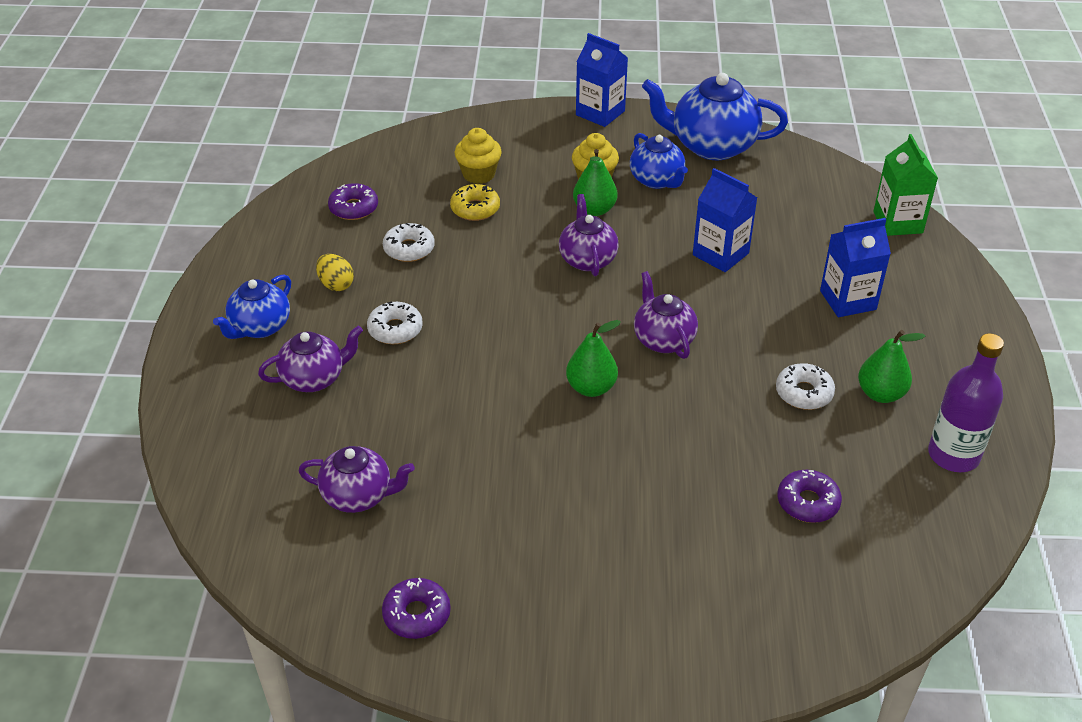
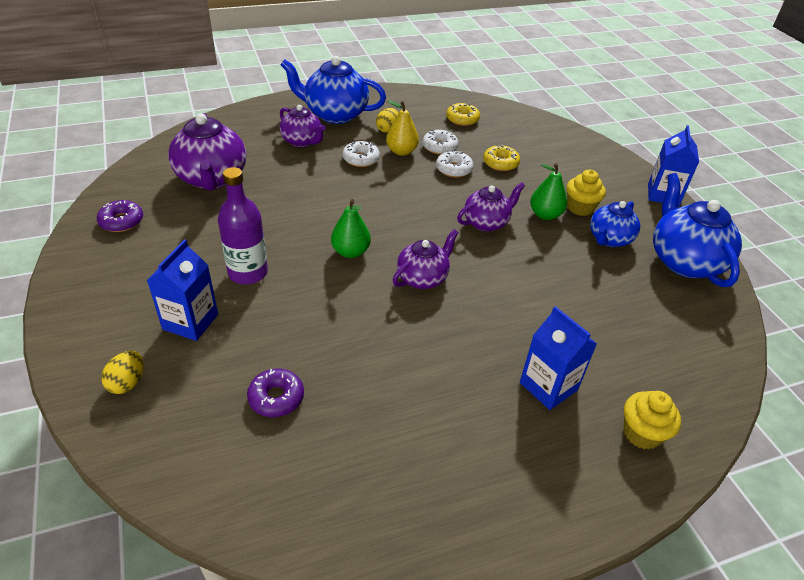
camera: 65 degrees right, 0 degrees up
(259, 327) = (335, 114): blue teapot -> blue teapot, size x1.63
(353, 208) = (462, 119): purple donut -> yellow donut
(358, 496) = (212, 179): purple teapot -> purple teapot, size x1.63
(399, 286) = (401, 151): none -> yellow pear
(478, 174) = (538, 157): yellow cupcake -> yellow cupcake (642, 433)
(720, 254) = (547, 291): blue carton -> blue carton (190, 322)
(748, 632) = (127, 383): none -> yellow egg
(804, 393) = (407, 374): white donut -> white donut (454, 169)
(880, 394) = (434, 430): green pear -> none
(898, 222) = (695, 409): green carton -> none
(953, 455) = (377, 503): purple bottle -> purple bottle (248, 273)

